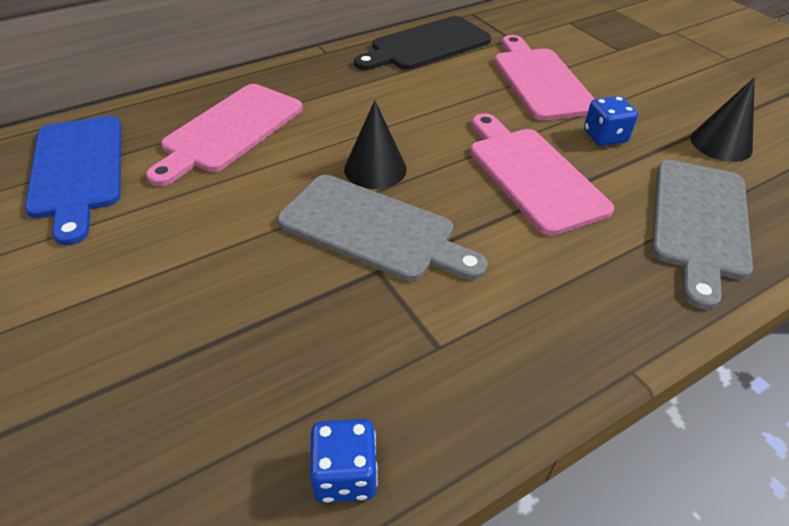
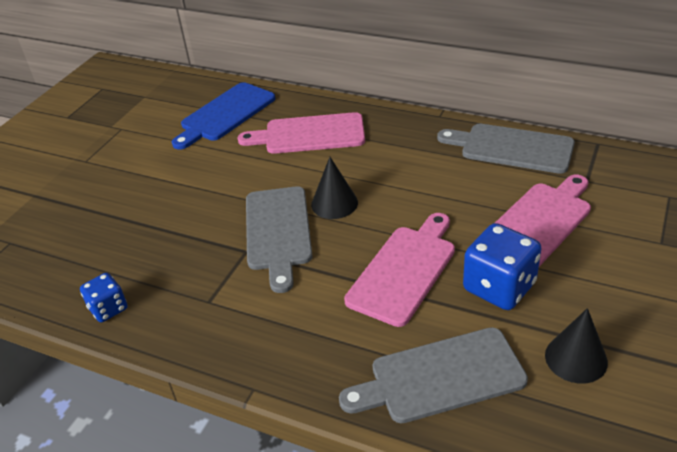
camera: 60 degrees right, 5 degrees down
(426, 45) = (511, 148): black cutting board -> grey cutting board
(604, 137) = (499, 287): blue dice -> blue dice, size x1.71

